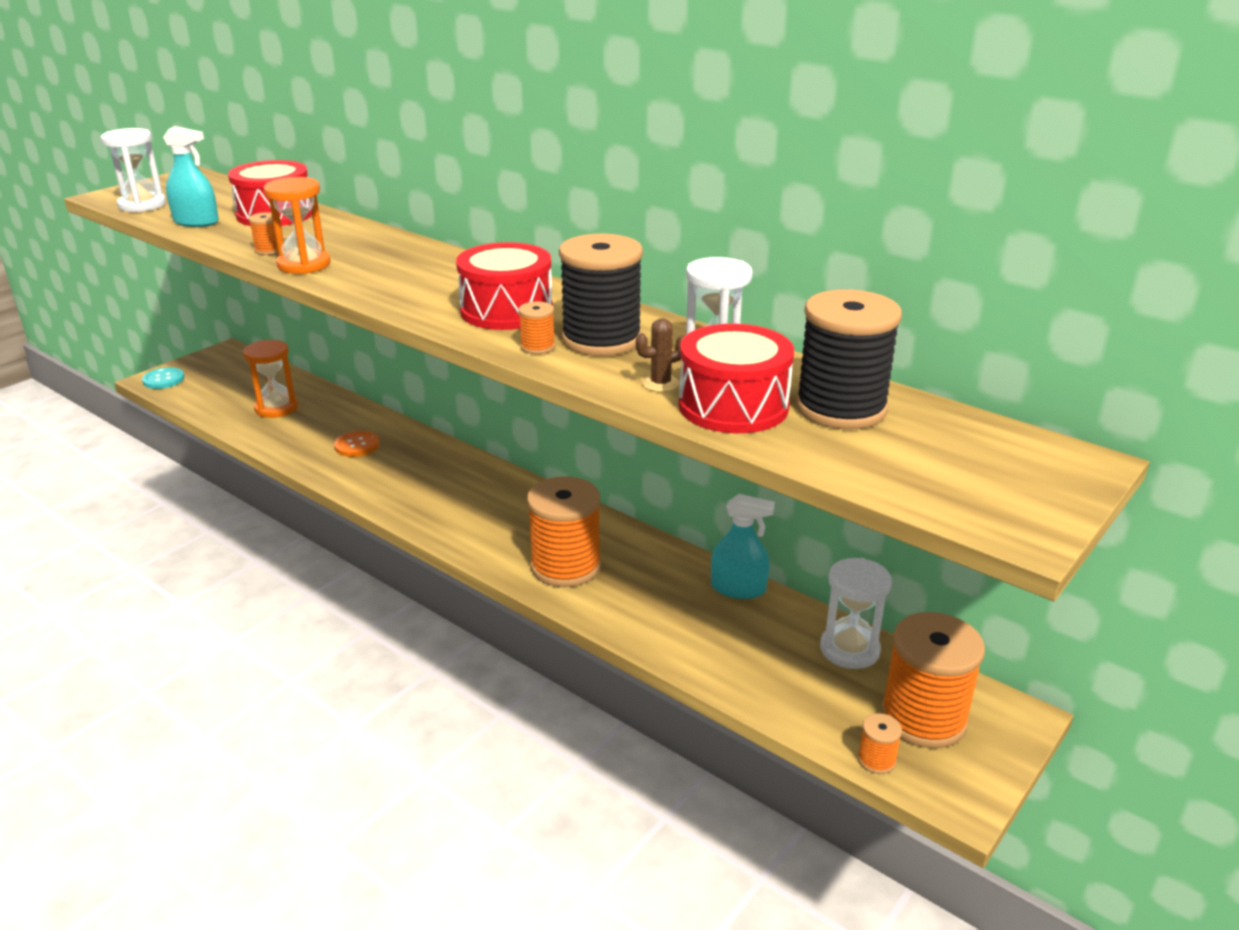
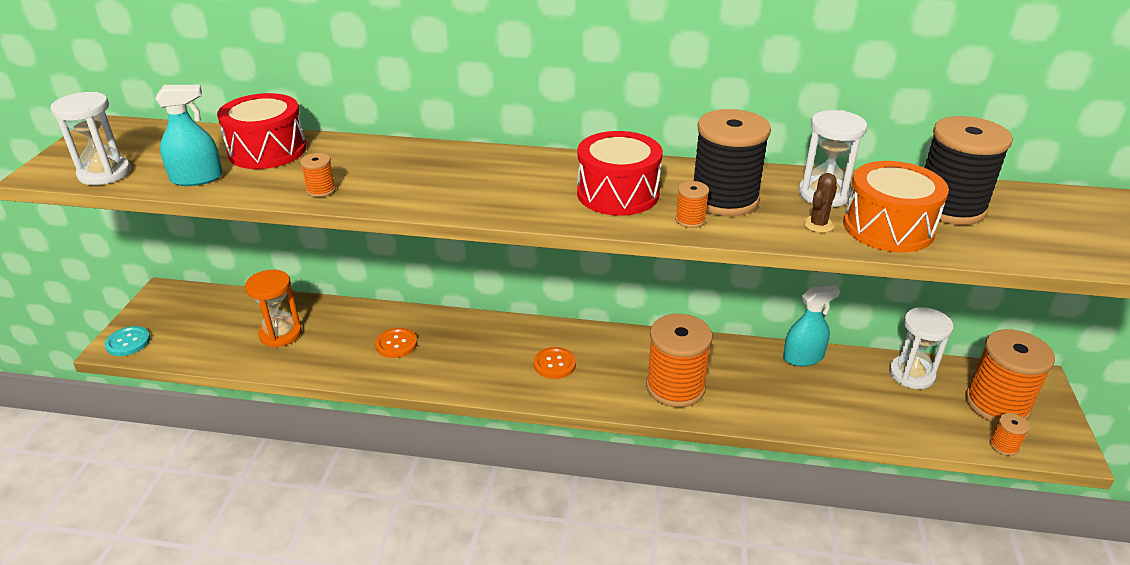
camera: 30 degrees left, 5 degrees up
(304, 265) = (379, 197): orange hourglass -> none
(474, 507) = (554, 364): none -> orange button
(733, 406) = (888, 227): red drum -> orange drum

